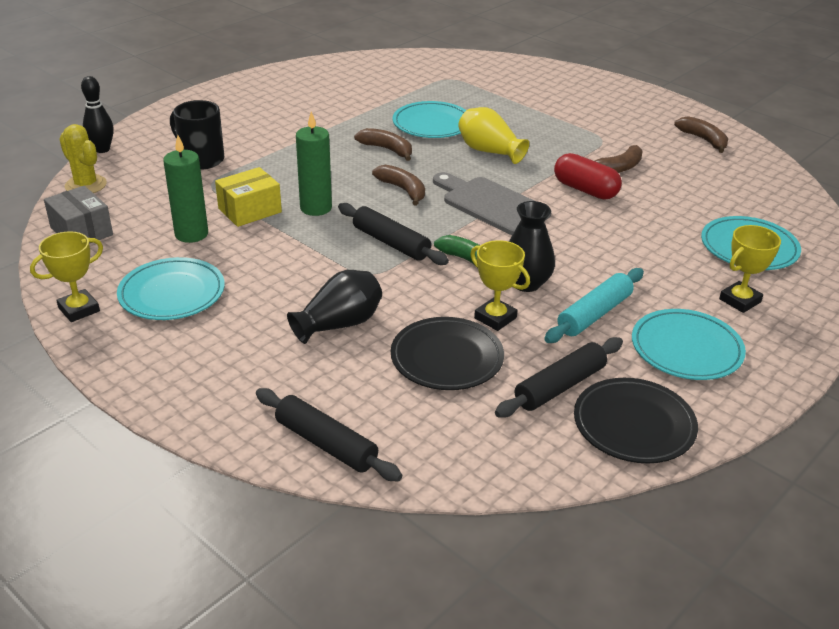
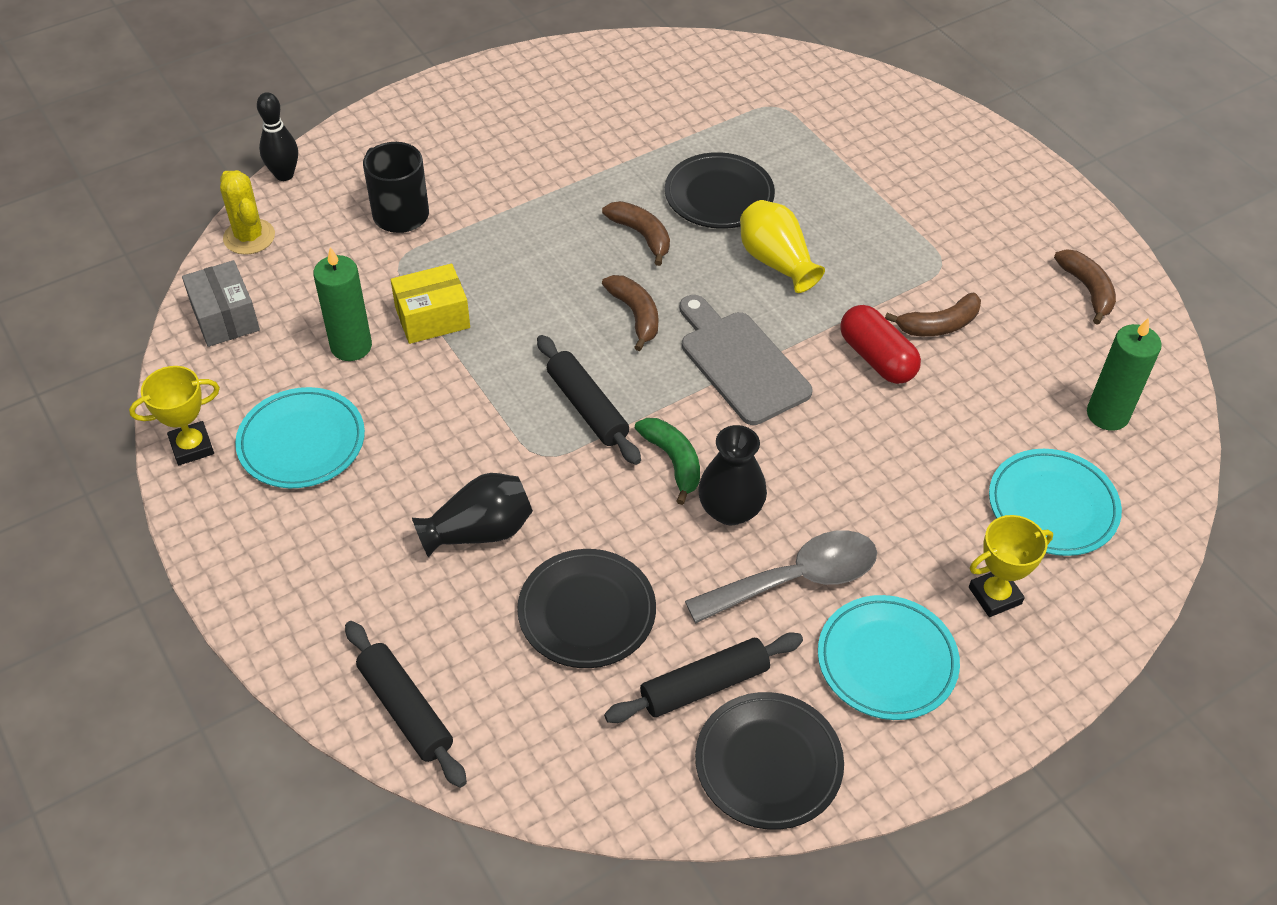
camera: 15 degrees right, 15 degrees up
(316, 208) = (514, 328): green candle -> green candle (1107, 414)
(432, 124) = (719, 195): turquoise plate -> black plate
(495, 318) = (669, 560): yellow trophy -> none
(594, 314) = (795, 580): turquoise rolling pin -> grey spoon

